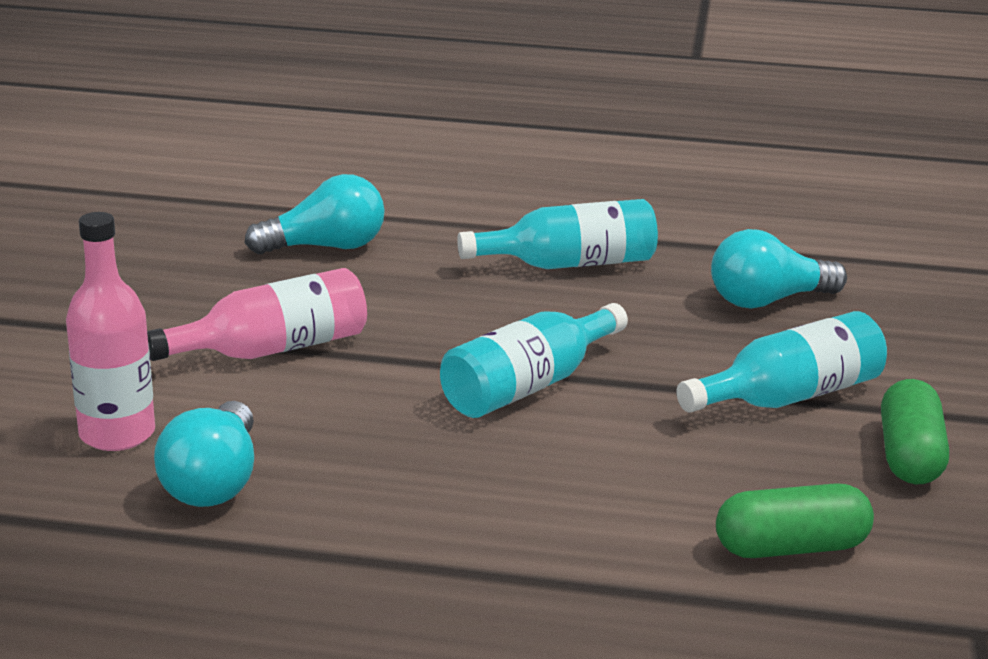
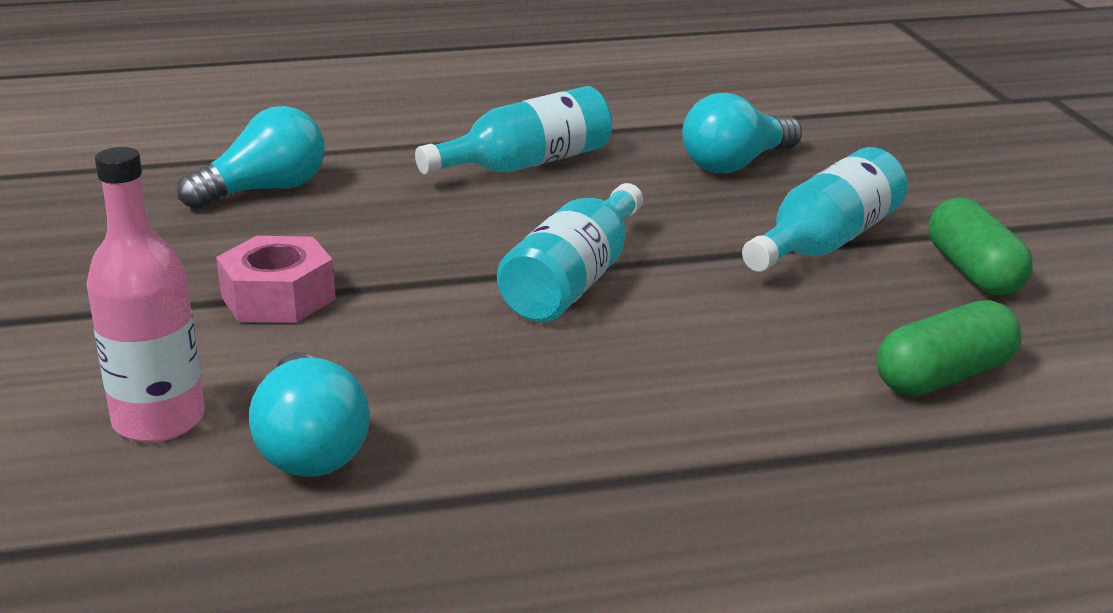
camera: 20 degrees left, 0 degrees up
(272, 349) = (278, 298): pink bottle -> pink nut

